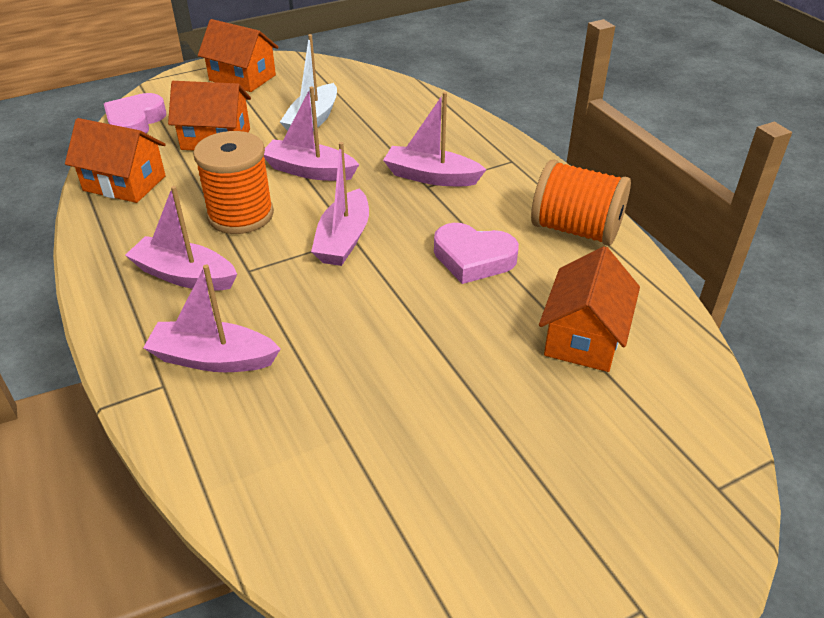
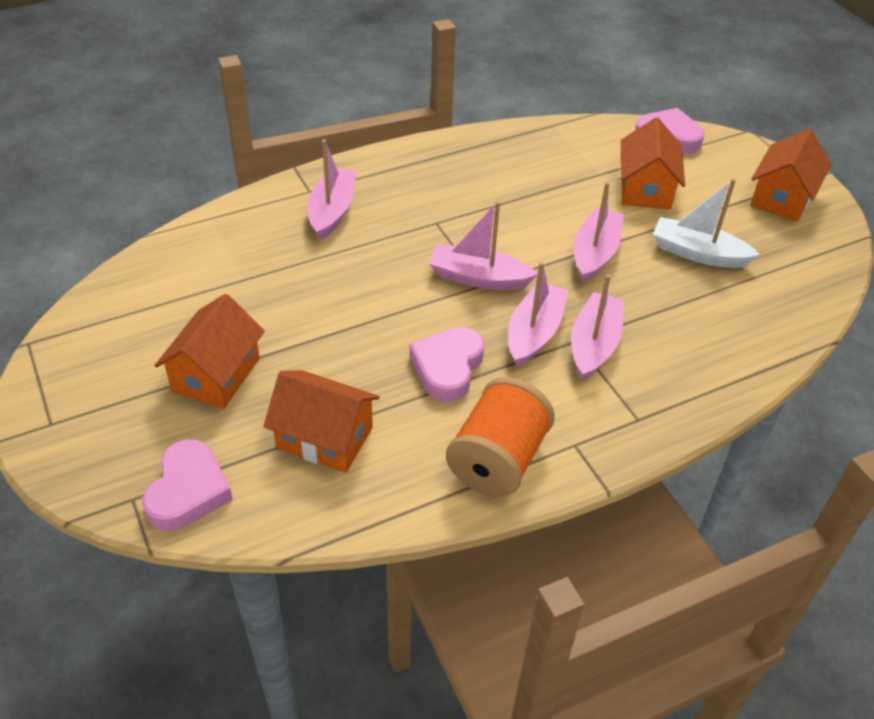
camera: 90 degrees right, 5 degrees up
(124, 183) = (561, 144): orange house -> orange house (216, 375)
(185, 275) = (430, 189): pink boat -> pink boat (534, 333)
(240, 215) = (516, 213): orange spool -> none
(689, 437) = (188, 491): none -> pink heart

